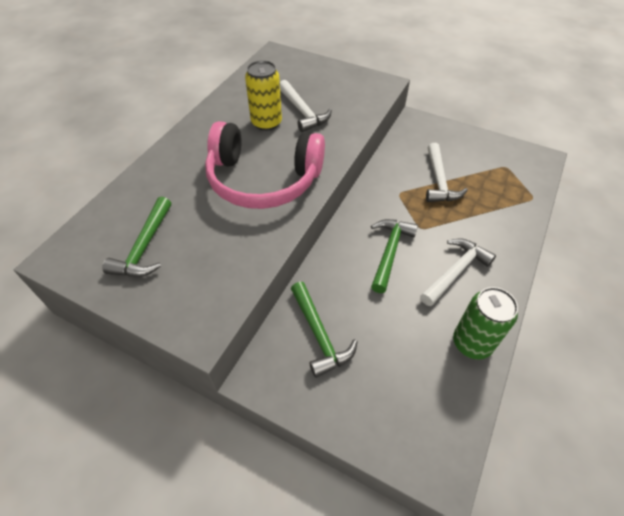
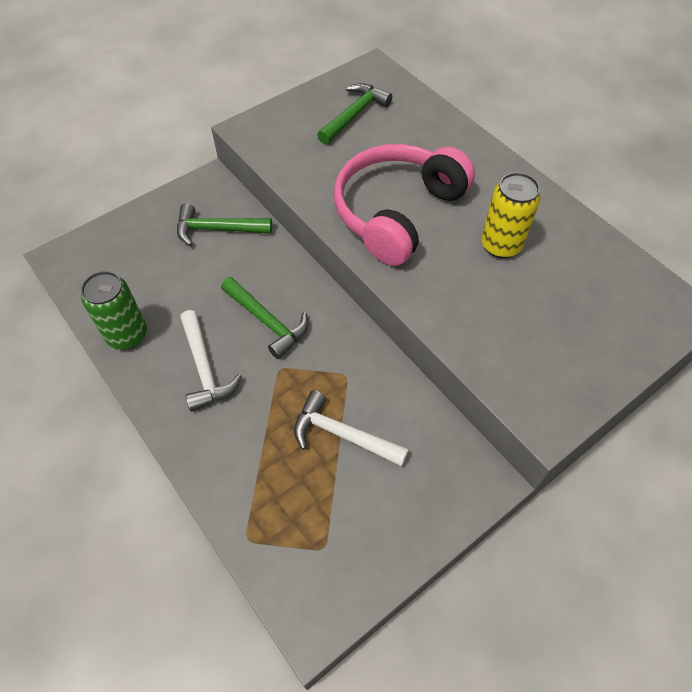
camera: 115 degrees right, 5 degrees up
(145, 247) = (354, 114): green hammer -> green hammer turned 90 degrees clockwise
(303, 112) = (509, 289): white hammer -> none

